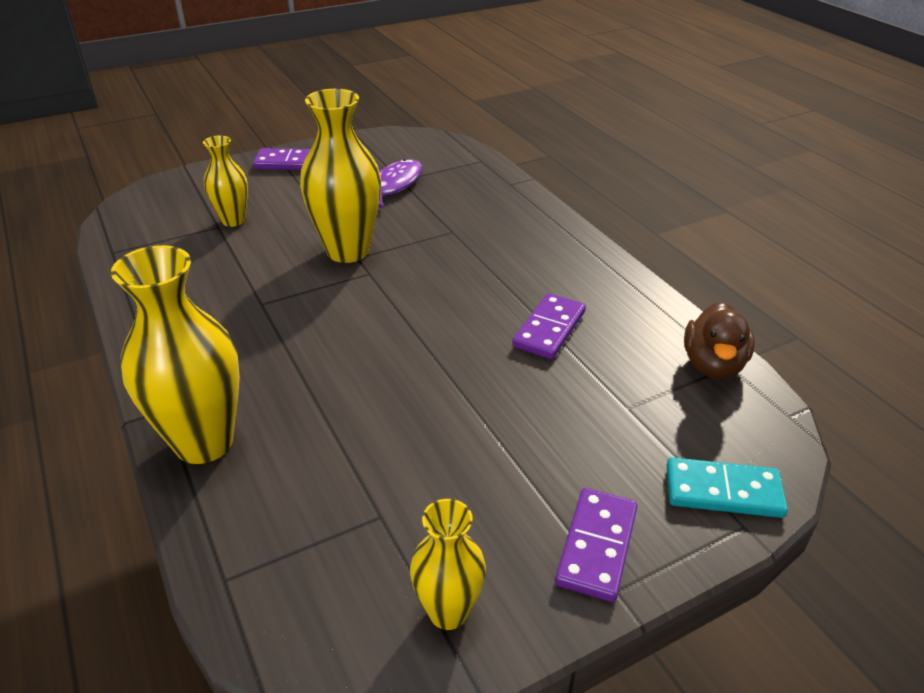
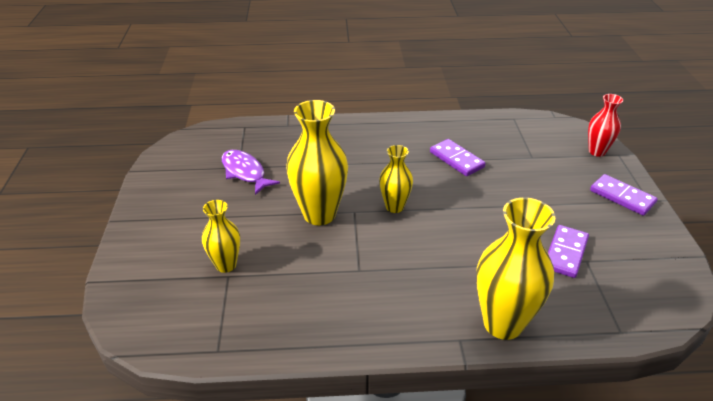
camera: 65 degrees left, 0 degrees up
(289, 163) = (155, 215): purple domino -> purple domino (565, 253)
(448, 611) = (654, 253): yellow vase -> yellow vase (394, 207)
(713, 365) = (511, 122): brown duck -> none
(723, 491) = (597, 151): turquoise domino -> red vase

